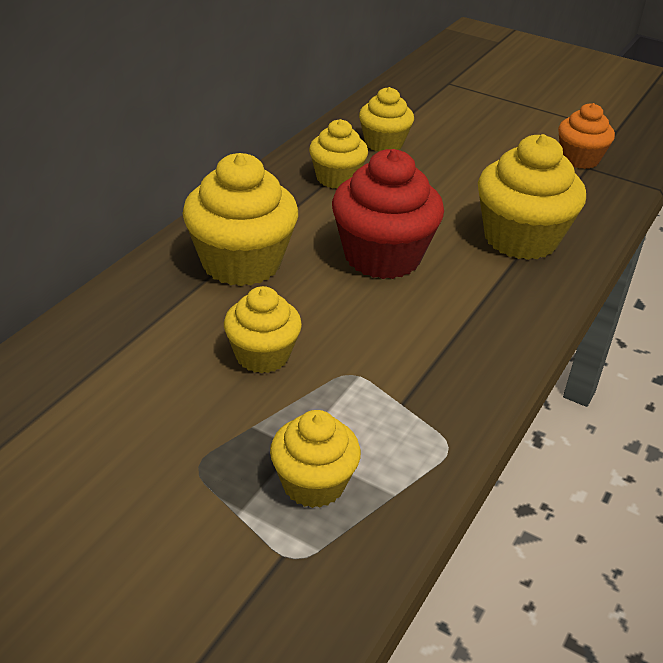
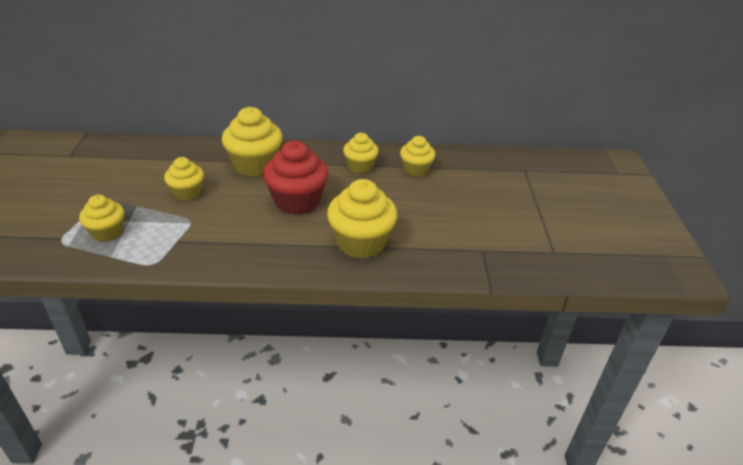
camera: 60 degrees right, 0 degrees up
(579, 159) = (488, 244): orange cupcake -> none

